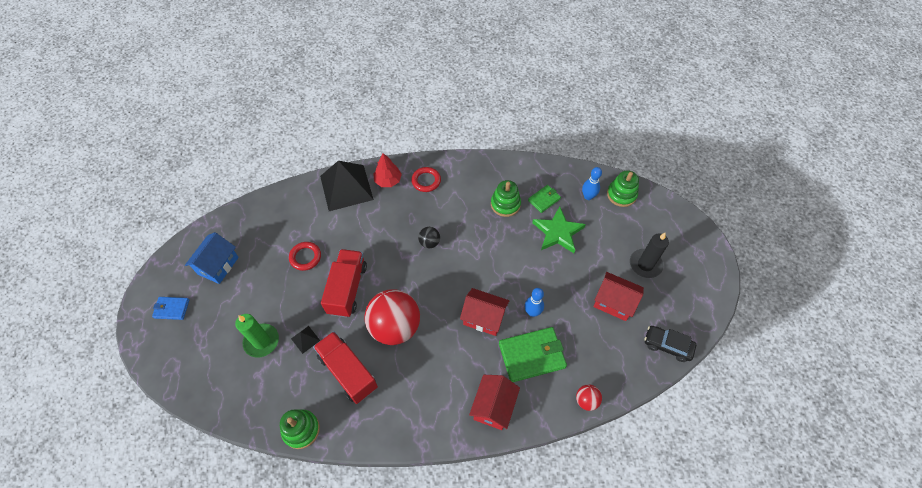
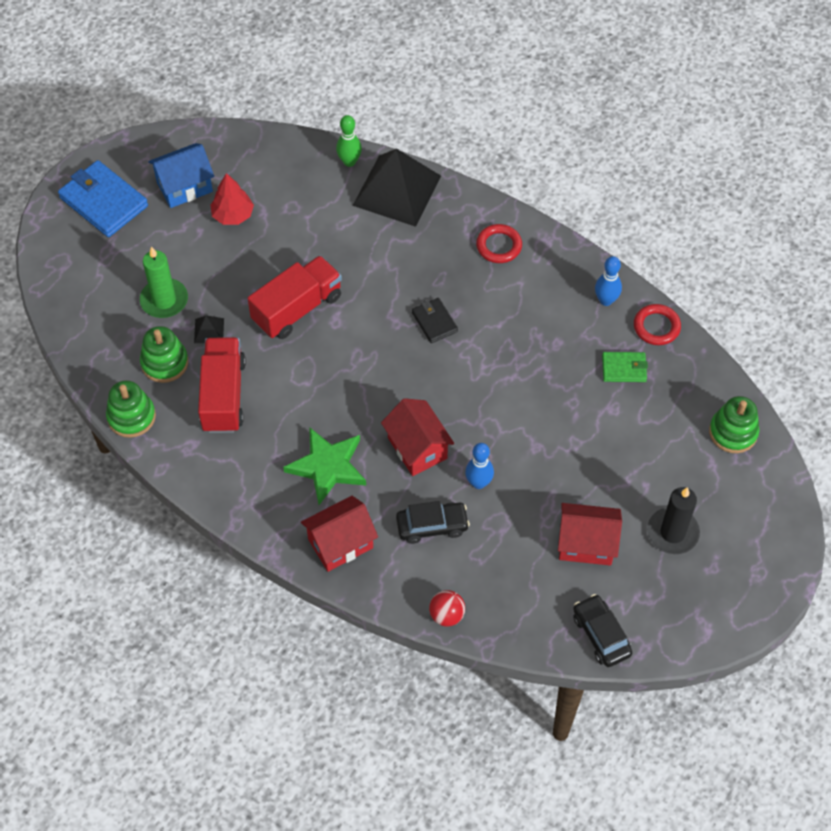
camera: 40 degrees right, 0 degrees up
(172, 309) = (104, 202): blue wallet -> blue wallet, size x1.84
(305, 257) = (282, 241): red ring -> red ring (656, 327)
(306, 189) = (349, 161): none -> green bowling pin
(388, 180) = (453, 215): red tree -> red tree (233, 215)
(395, 327) = (312, 386): red ball -> none
(429, 242) = (434, 322): black ball -> black wallet
(505, 204) = (569, 340): green stacking toy -> green stacking toy (164, 363)
(531, 355) = (432, 526): green wallet -> black car
(558, 232) = (601, 418): green star -> green star (328, 466)
(588, 196) = (685, 404): blue bowling pin -> blue bowling pin (606, 300)
(613, 302) = (586, 544): red house -> red house turned 60 degrees counterclockwise

